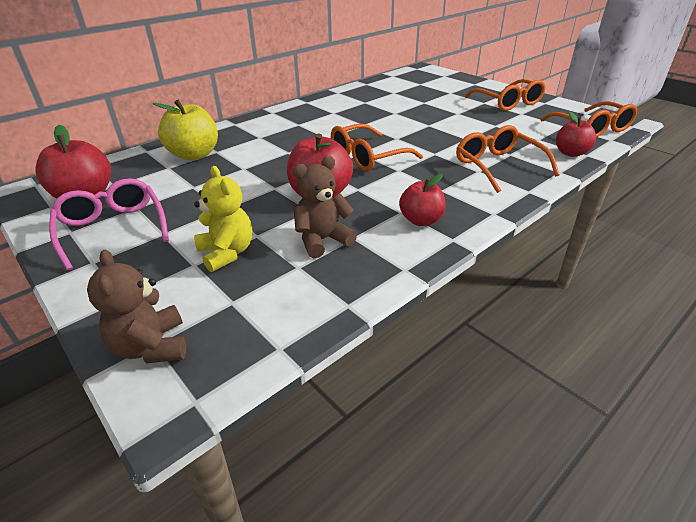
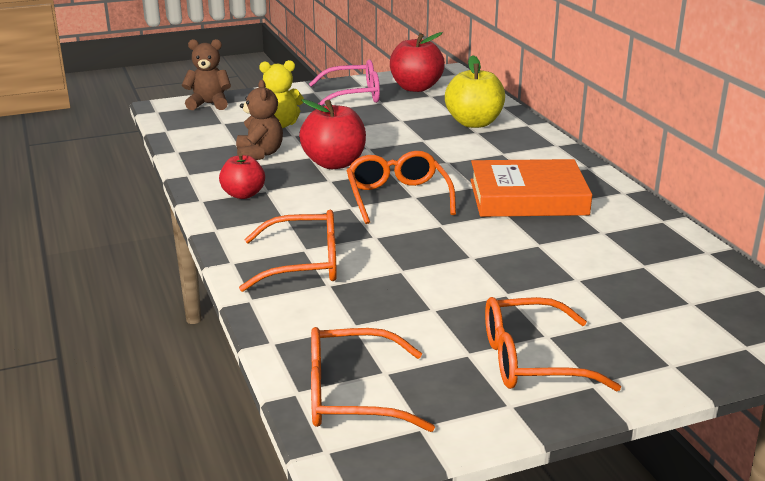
camera: 110 degrees right, 10 degrees down
(333, 121) = (528, 197): none -> orange book
(570, 153) = (288, 331): red apple -> none

